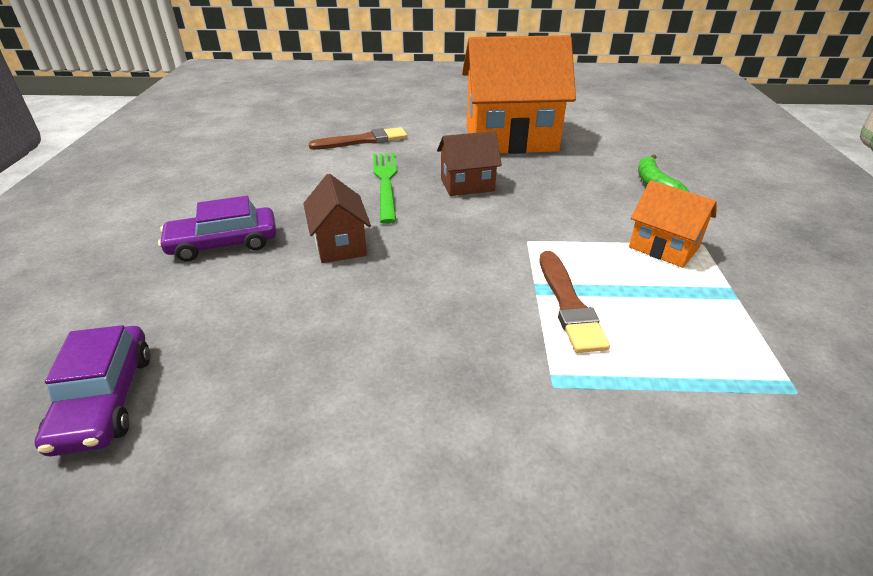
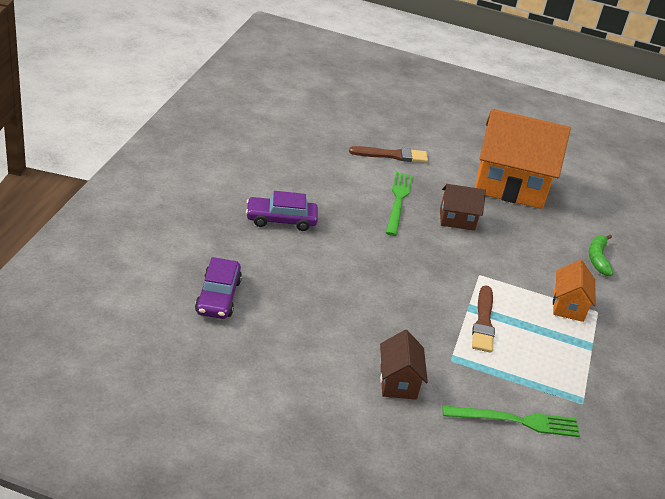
camera: 10 degrees right, 0 degrees up
(340, 244) = (355, 242): brown house -> brown house (398, 382)
(663, 247) = (568, 306): orange house -> orange house turned 45 degrees clockwise
(727, 473) = (516, 421): none -> green fork

